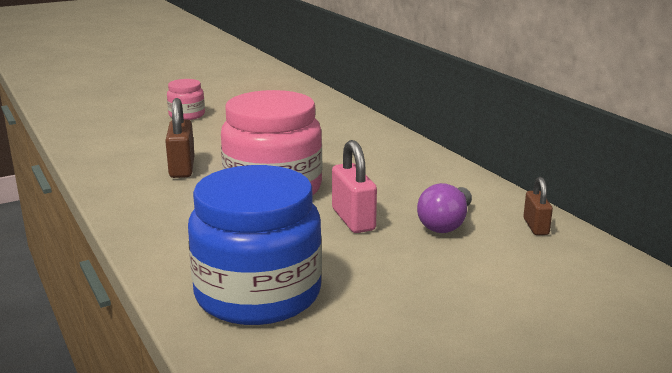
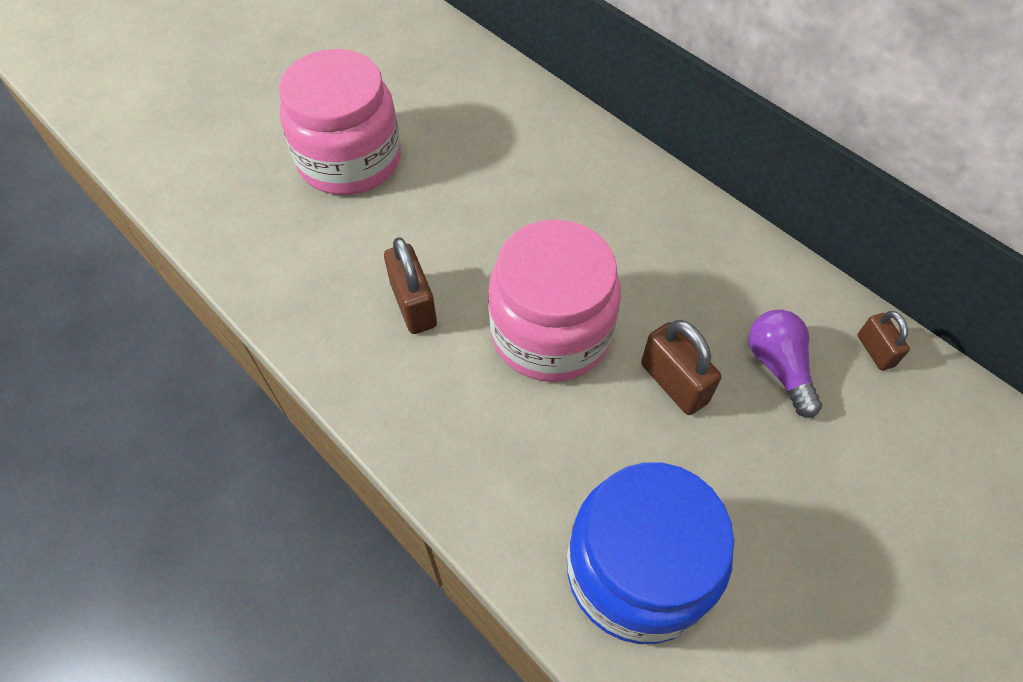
camera: 15 degrees left, 35 degrees up
(187, 115) = (349, 160): pink jar -> pink jar, size x2.12
(353, 219) = (673, 383): pink padlock -> brown padlock
(446, 224) = (778, 367): purple light bulb -> purple light bulb turned 150 degrees clockwise

